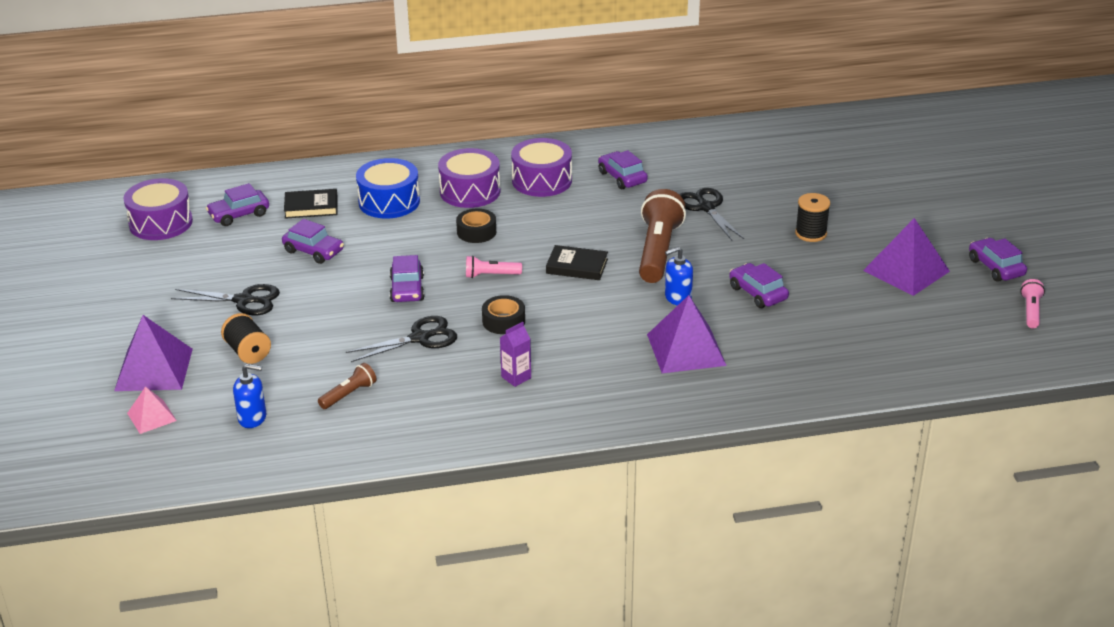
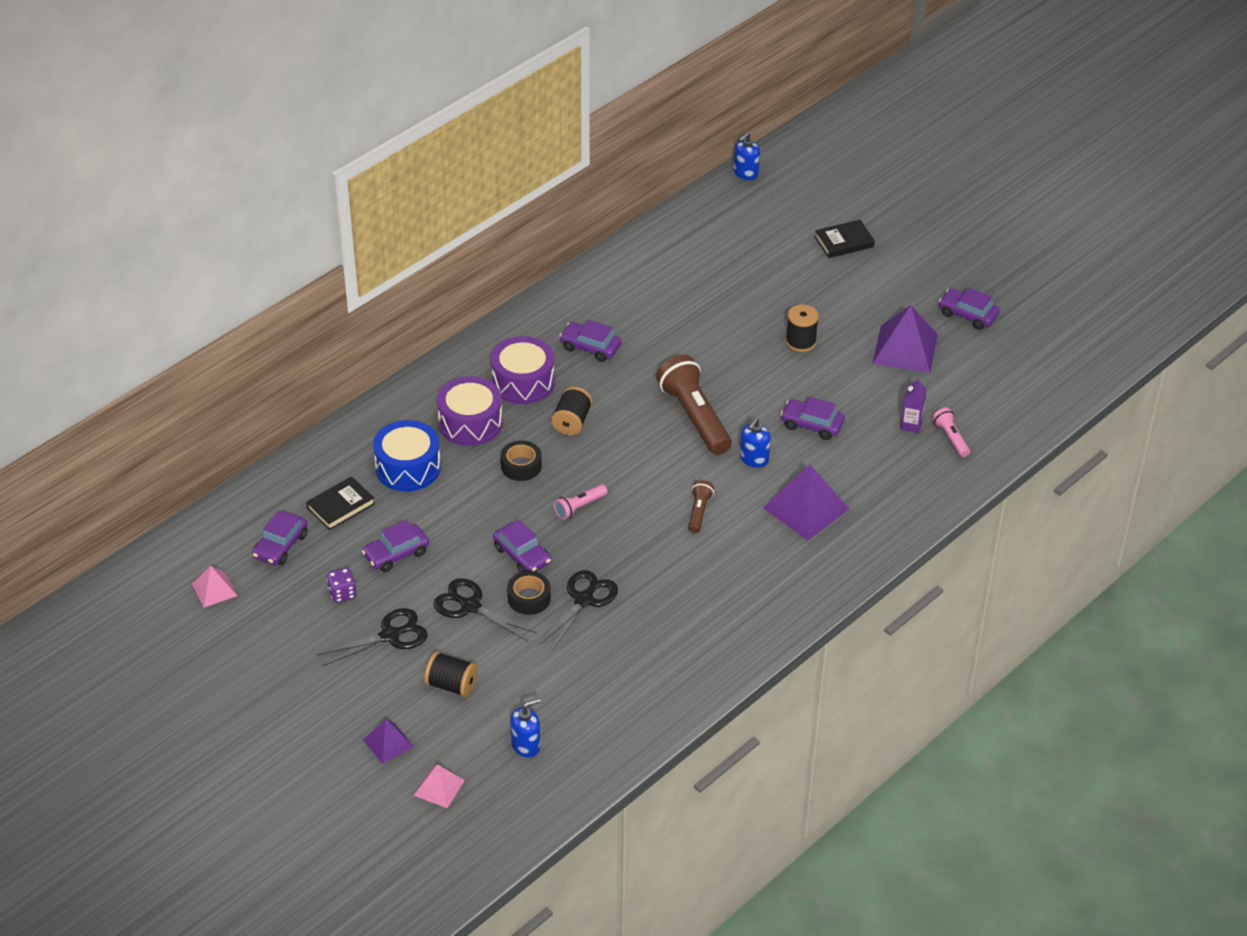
camera: 35 degrees left, 10 degrees up
(154, 369) = (388, 743): purple pyramid -> purple pyramid, size x0.55
(161, 223) = (214, 589): purple drum -> pink pyramid
(244, 260) = (342, 593): none -> purple dice
(313, 251) = (396, 554): purple car -> purple car turned 150 degrees clockwise
(349, 394) = (582, 683): brown flashlight -> brown flashlight (699, 512)
(503, 321) = (636, 549): black tape -> black tape (529, 598)
(516, 377) = (699, 600): purple carton -> purple carton (911, 425)
(551, 218) = (572, 422): none -> black spool
(577, 266) = (643, 464): black book -> black book (844, 242)
(706, 207) = (692, 351): black scissors -> black scissors (470, 606)
(882, 111) = (745, 173): none -> blue soap dispenser
(1031, 311) = (1025, 349): pink flashlight -> pink flashlight (950, 438)

